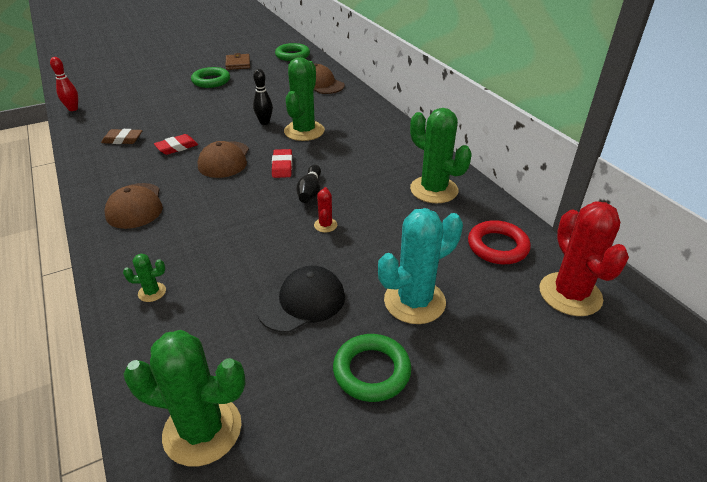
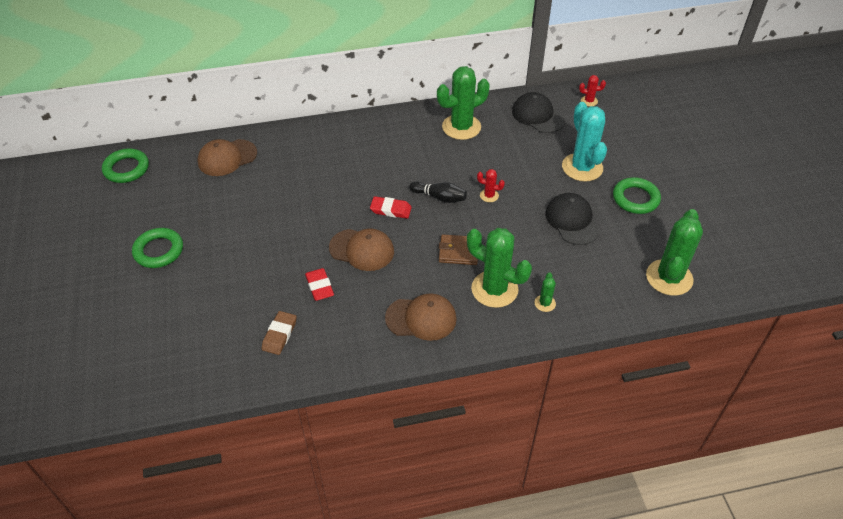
camera: 75 degrees left, 10 degrees up
(73, 109) = (164, 394): red bowling pin -> none
(238, 64) = (119, 222): brown wallet -> brown wallet (458, 251)
(264, 122) = (297, 213): black bowling pin -> none
(304, 131) = (330, 186): green cactus -> green cactus (494, 289)
(497, 246) = (538, 116): red ring -> black cap
(570, 294) = (589, 101): red cactus -> red cactus, size x0.45

